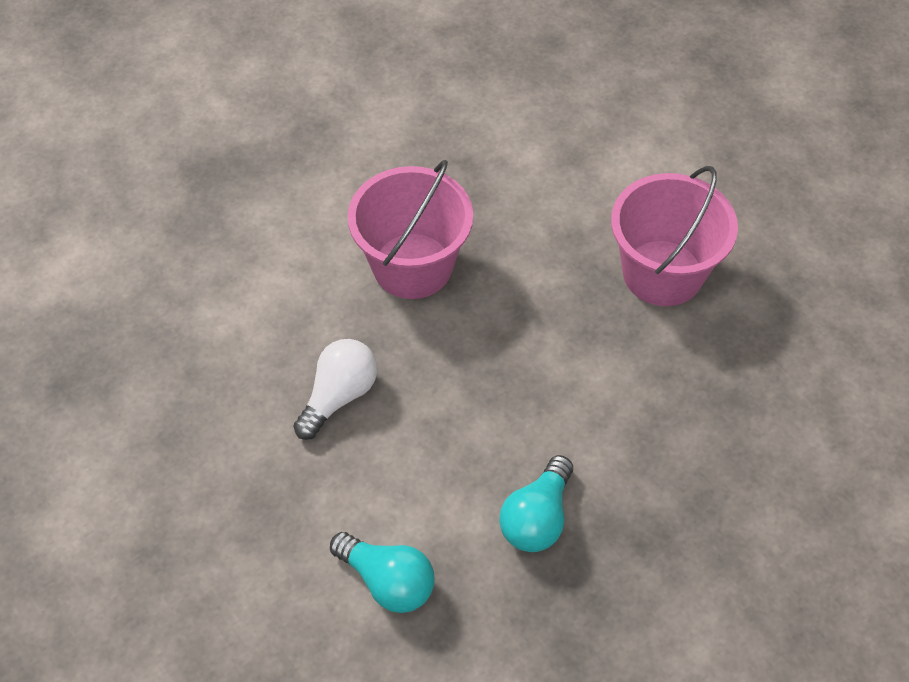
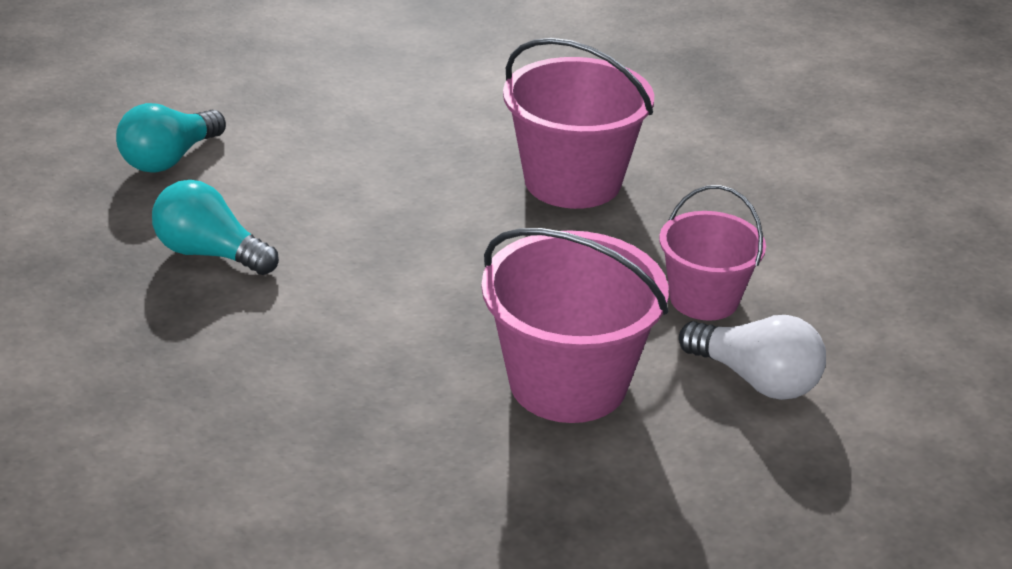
camera: 90 degrees right, 20 degrees down
(339, 396) = (397, 134): white light bulb -> white light bulb (755, 379)
(561, 193) = (704, 299): none -> pink bucket

